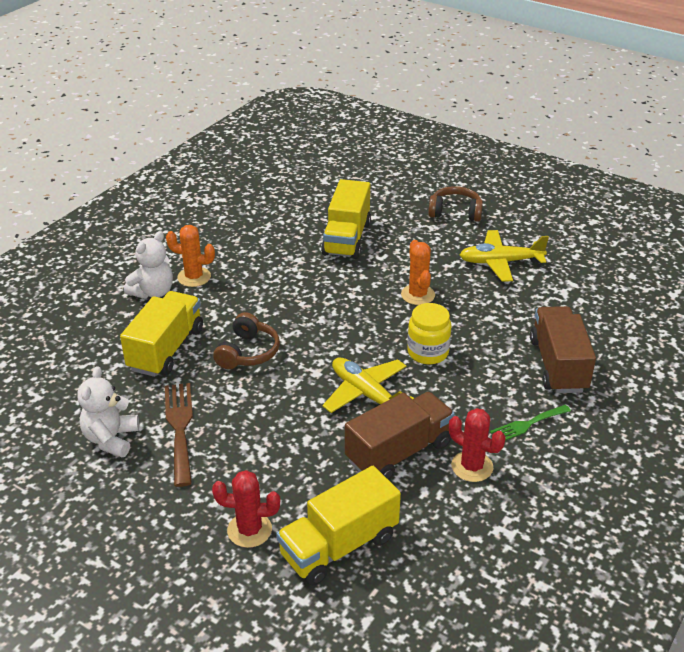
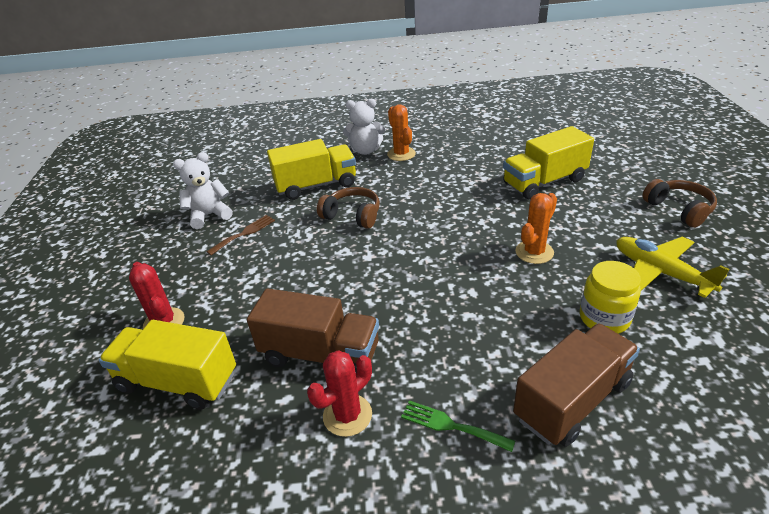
camera: 55 degrees right, 0 degrees up
(180, 428) = (244, 233): brown fork -> brown fork, size x0.63
(248, 352) = (352, 216): brown headphones -> brown headphones turned 135 degrees counterclockwise
(366, 394) = (372, 295): yellow plane -> none
(428, 352) = (468, 299): yellow jar -> yellow jar (604, 318)
(472, 466) = (347, 415): red cactus -> red cactus turned 45 degrees clockwise

